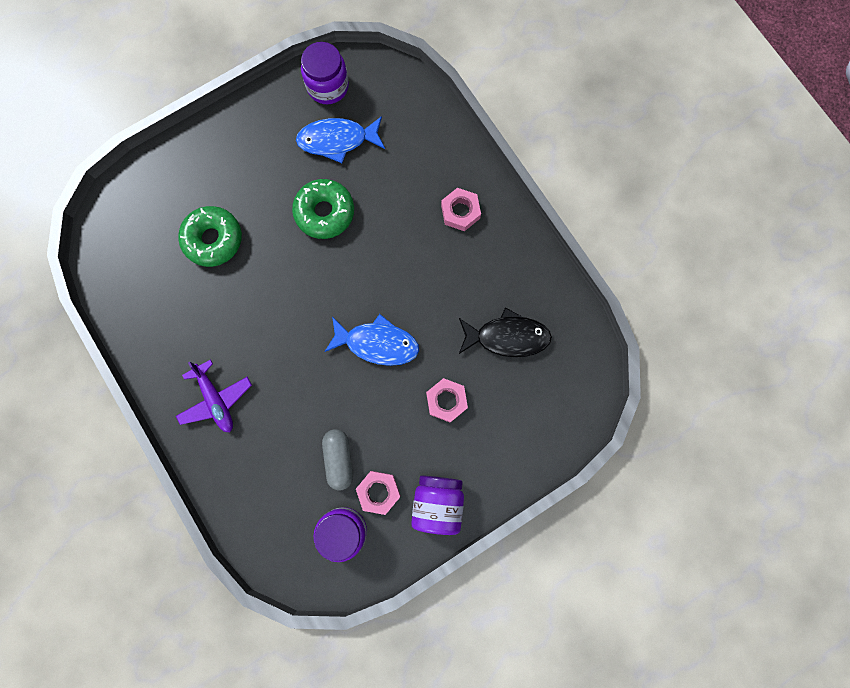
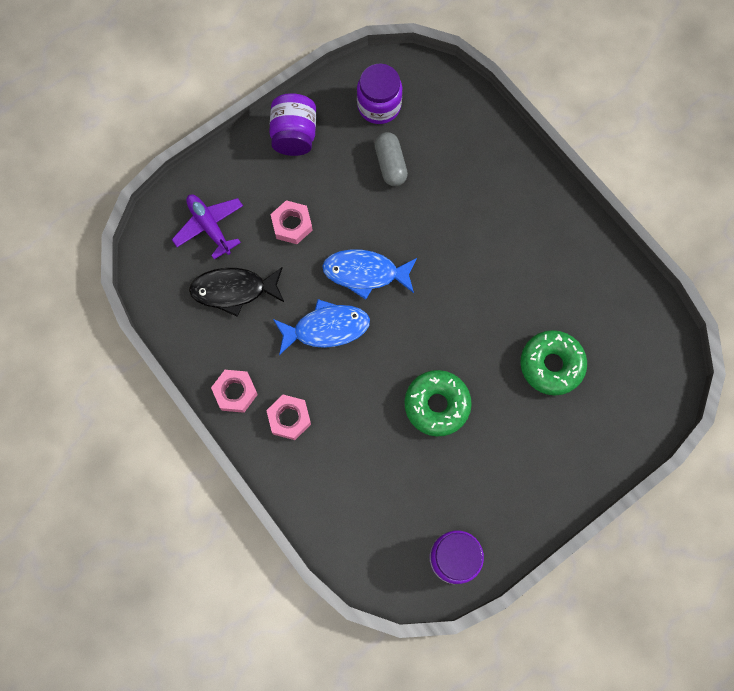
camera: 175 degrees right, 5 degrees down
(216, 399) = (517, 207): purple plane -> purple plane (209, 227)
(337, 140) = (434, 490): blue fish -> blue fish (326, 328)
(378, 492) = (350, 140): pink nut -> pink nut (235, 392)

